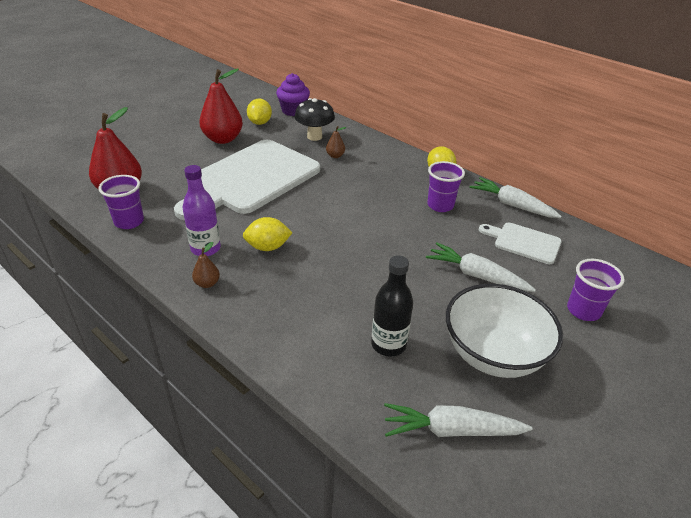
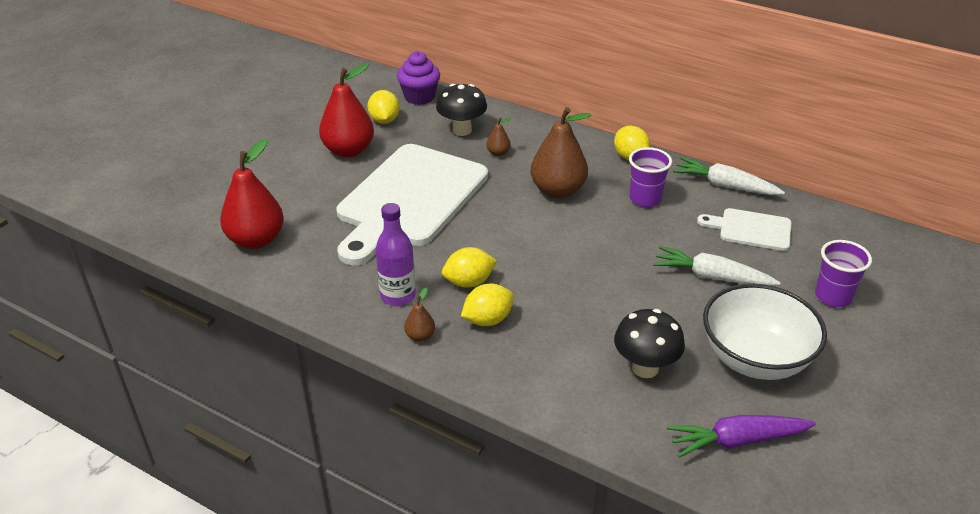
camera: 10 degrees left, 0 degrees up
(129, 222) = (289, 278): purple cup -> none
(269, 280) = (487, 320): none -> yellow lemon
(371, 189) = (558, 190): none -> brown pear
(388, 344) = (645, 368): black bottle -> black mushroom
(451, 430) = (737, 441): white carrot -> purple carrot

